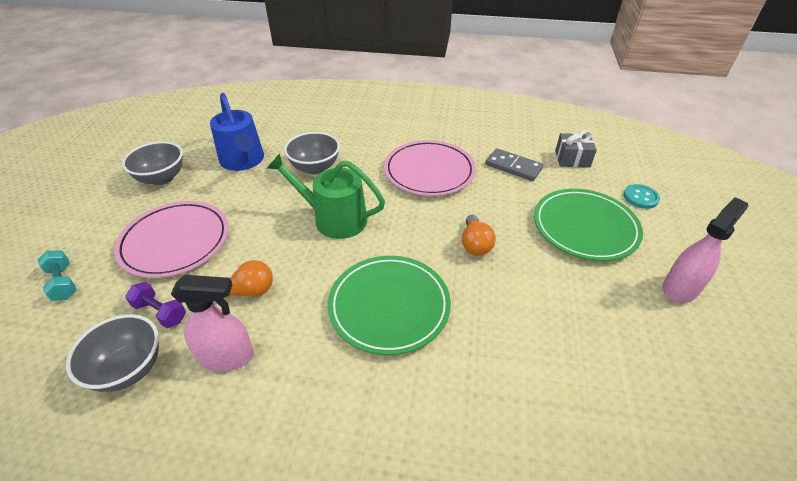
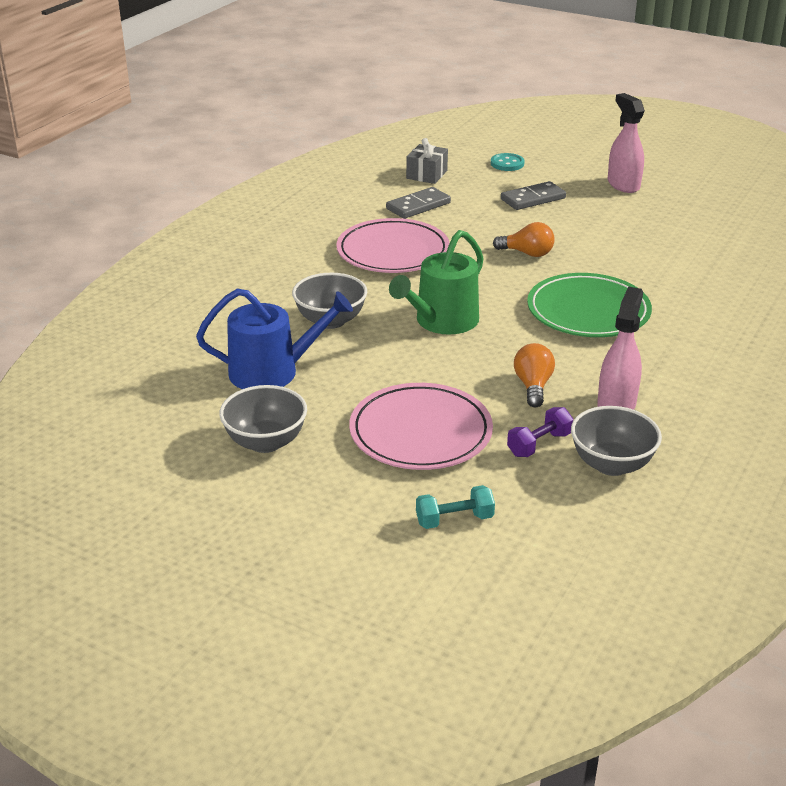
camera: 70 degrees left, 10 degrees down
(585, 227) = (533, 199): green plate -> grey domino

